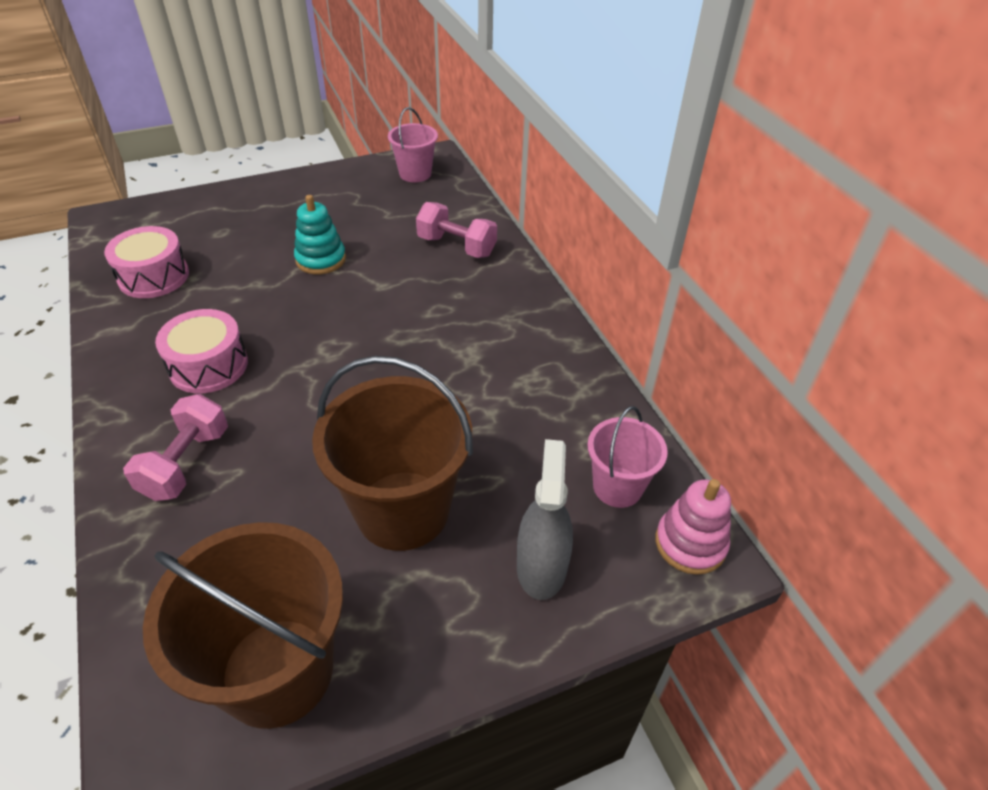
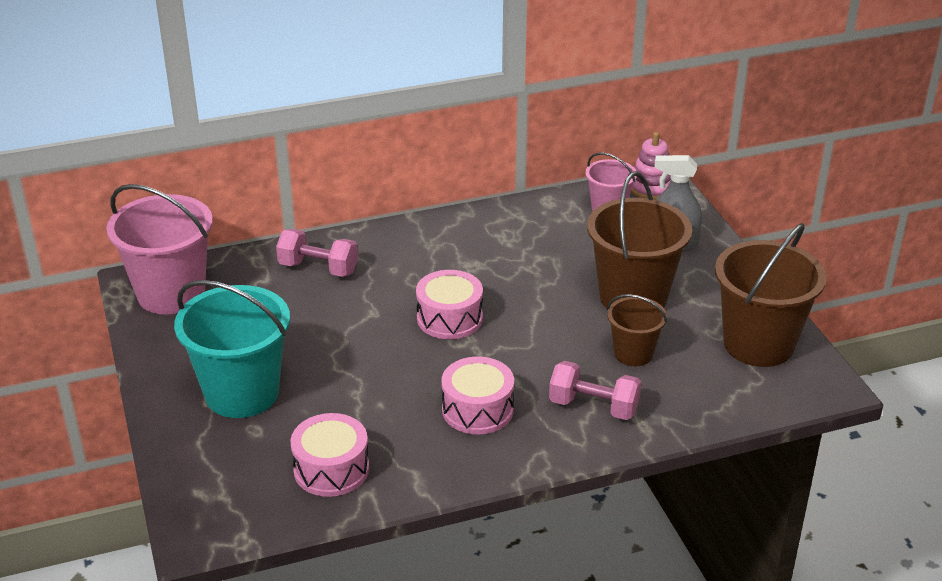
camera: 85 degrees left, 10 degrees down
(271, 221) = (242, 393): none -> turquoise bucket
(280, 506) = (633, 354): none -> brown bucket
(321, 259) = (323, 352): turquoise stacking toy -> none
(368, 339) = (449, 318): none -> pink drum
(415, 174) = (171, 294): pink bucket -> pink bucket, size x1.82
(456, 246) = (318, 268): pink dumbbell -> pink dumbbell turned 75 degrees clockwise

